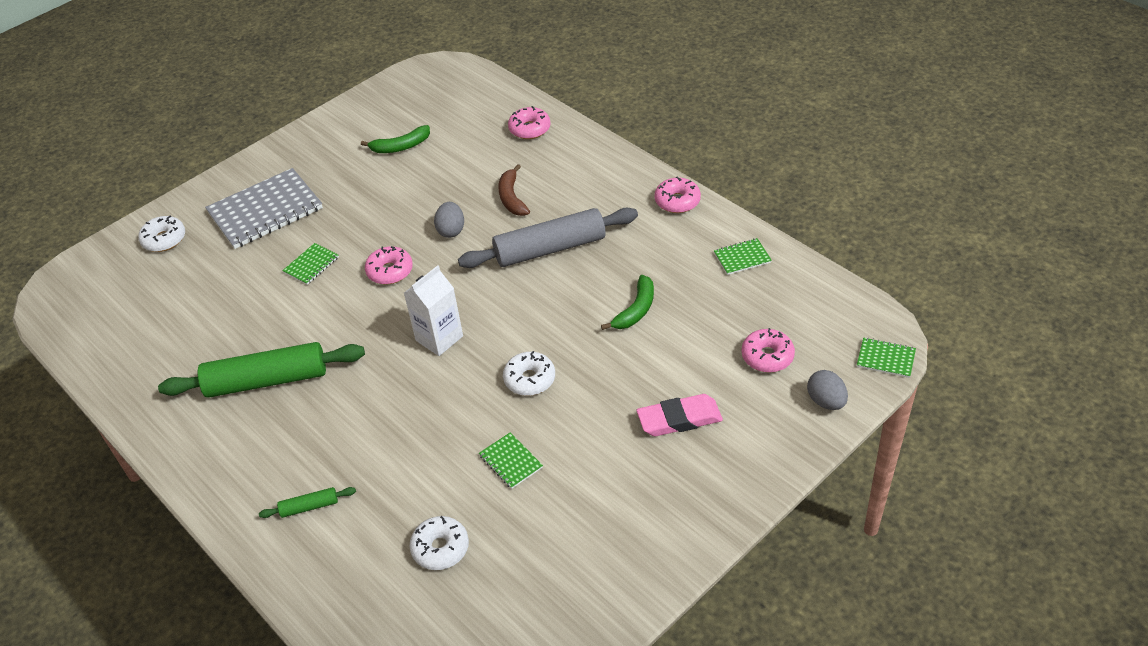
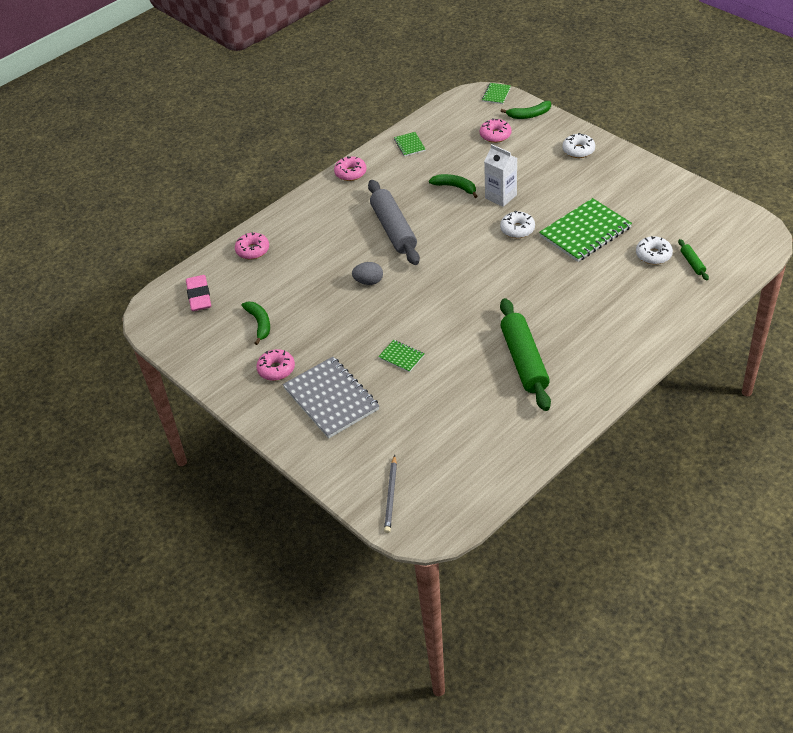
camera: 90 degrees left, 0 degrees up
(110, 265) = (391, 496): none -> grey pencil
(164, 239) = (361, 463): white donut -> white donut (578, 150)
(309, 507) = (632, 318): green rolling pin -> green rolling pin (692, 263)
(390, 271) = (411, 310): pink donut -> pink donut (276, 369)
(439, 338) = (481, 275): white carton -> white carton (501, 196)
(511, 461) = (585, 232): green notebook -> green notebook, size x2.18
(512, 198) = (335, 253): brown banana -> none
(679, 419) = (546, 167): pink eraser -> pink eraser (199, 296)
(826, 401) = (529, 115): grey egg -> green banana

